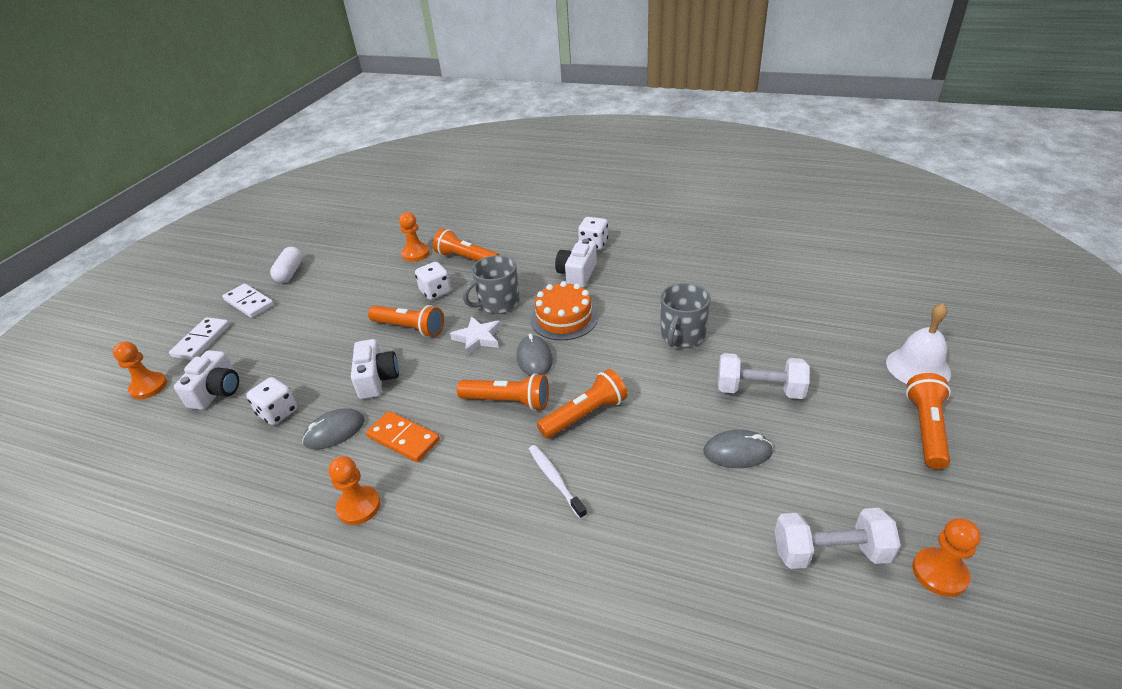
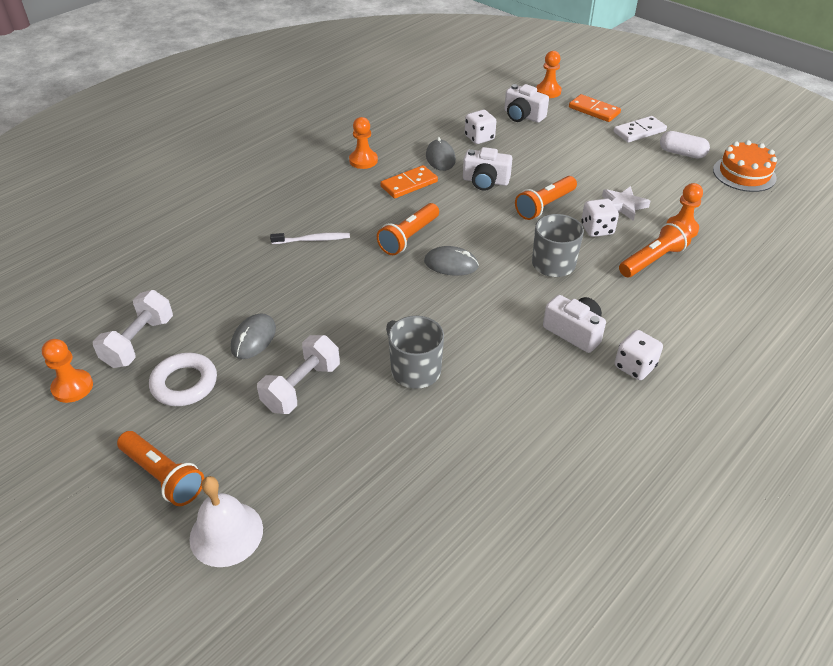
camera: 110 degrees right, 5 degrees up
(201, 341) = (594, 110): white domino -> orange domino
(478, 338) = (503, 239): white star -> white star (623, 206)
(564, 318) = (498, 298): orange cake -> orange cake (744, 174)
(585, 415) = (361, 272): orange flashlight -> none
(835, 474) = (184, 383): none -> white ring

